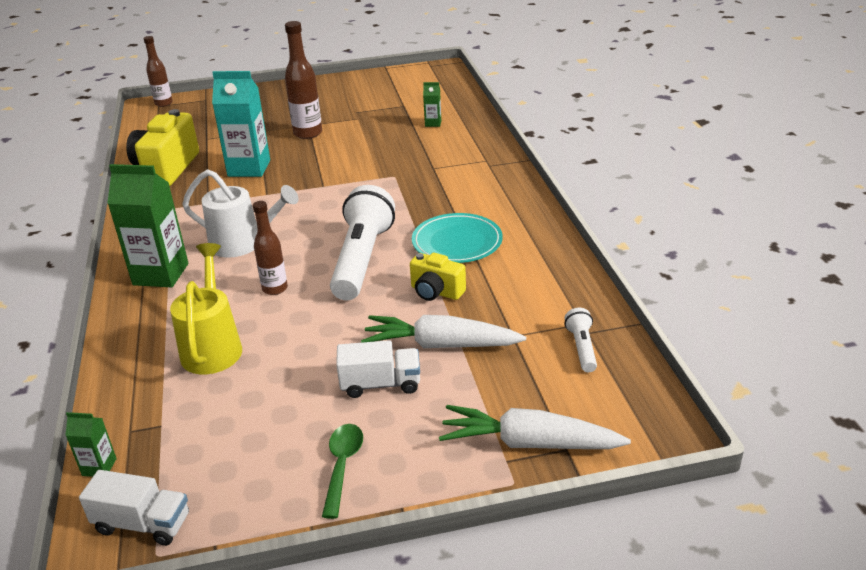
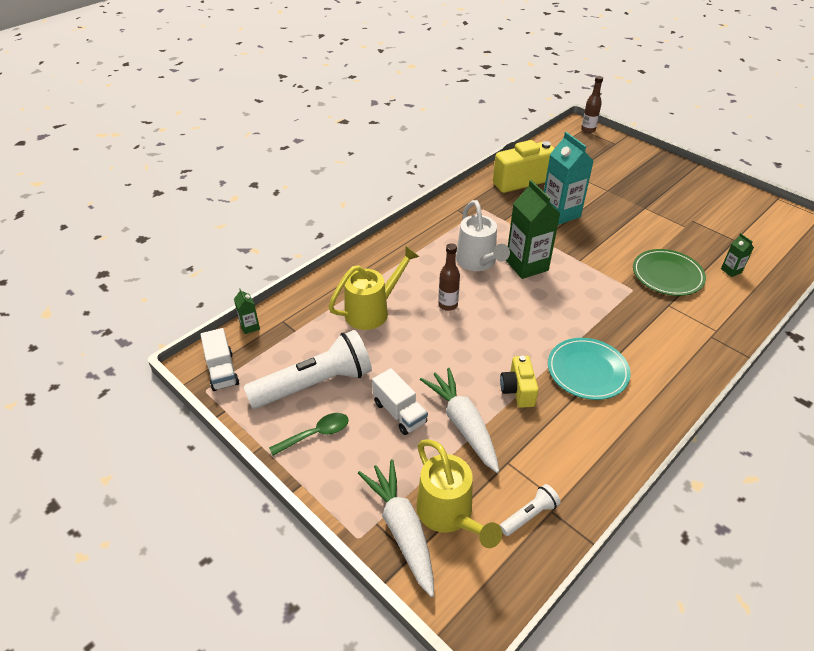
camera: 55 degrees right, 10 degrees up
(161, 274) = (416, 246): green carton -> green carton (527, 265)
(308, 133) = (634, 214): brown bottle -> none
(362, 259) = (517, 329): white flashlight -> white flashlight (315, 384)
(400, 152) = (667, 275): none -> green plate
(539, 401) = (449, 515): none -> yellow watering can

